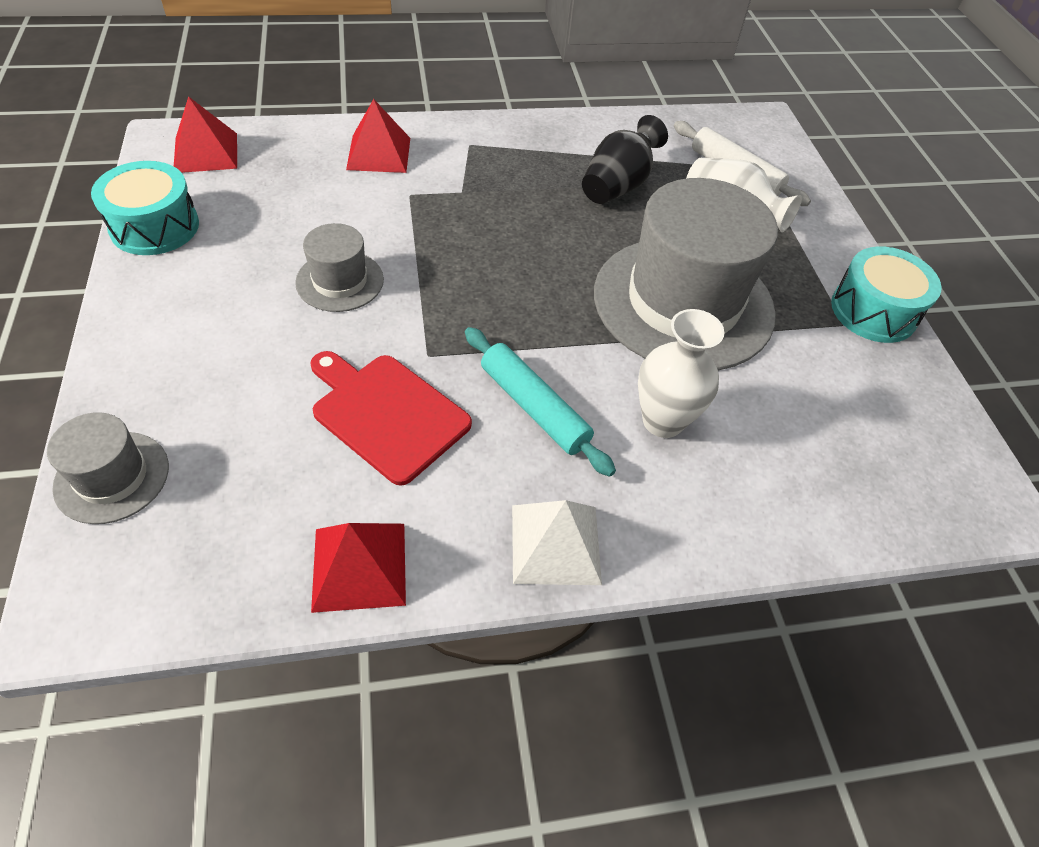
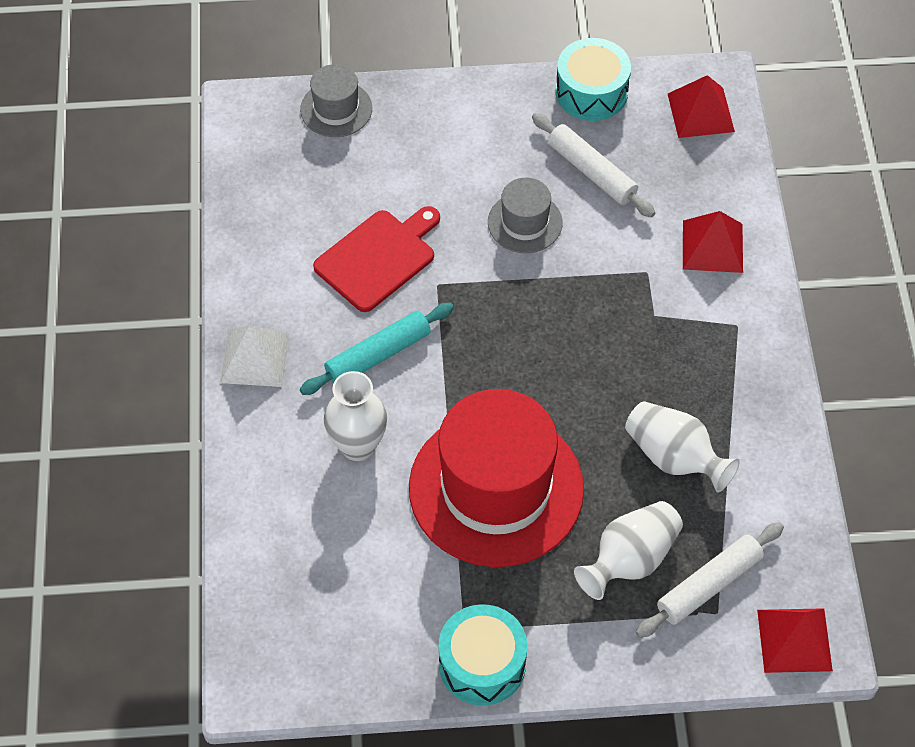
camera: 100 degrees right, 5 degrees up
(273, 229) = (591, 171): none -> white rolling pin
(359, 566) = (253, 245): red pyramid -> red pyramid (794, 640)
(617, 186) = (674, 458): black vase -> white vase
(683, 302) = (496, 488): grey hat -> red hat

